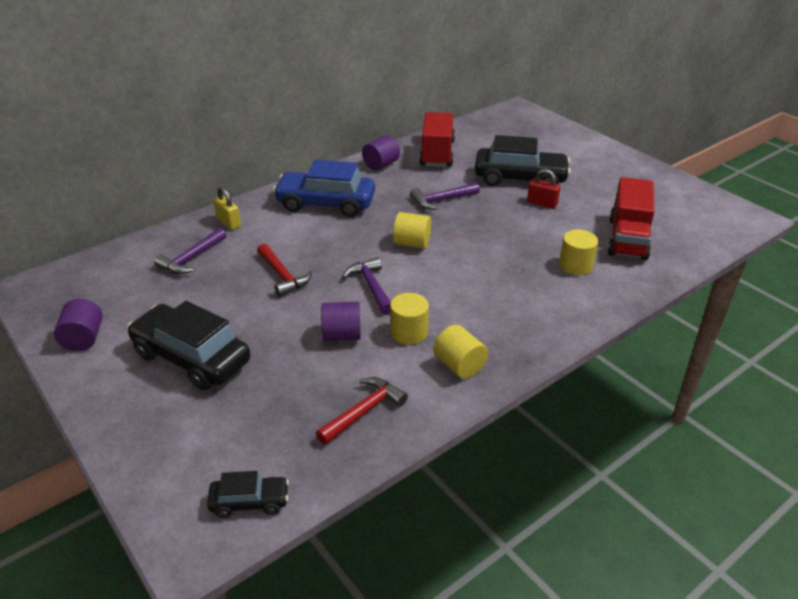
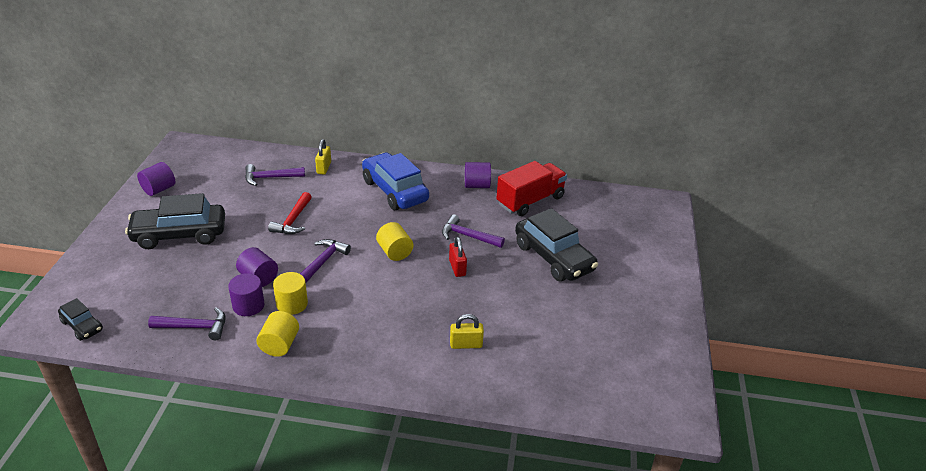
camera: 45 degrees right, 0 degrees up
(191, 358) = (179, 234): black car -> black car turned 90 degrees counterclockwise
(364, 411) = (195, 327): red hammer -> purple hammer
(376, 360) = (248, 305): none -> purple cylinder
(542, 203) = (532, 286): red padlock -> red padlock (457, 268)
(575, 265) = (466, 344): yellow cylinder -> yellow padlock
(627, 239) = (542, 356): red truck -> none

